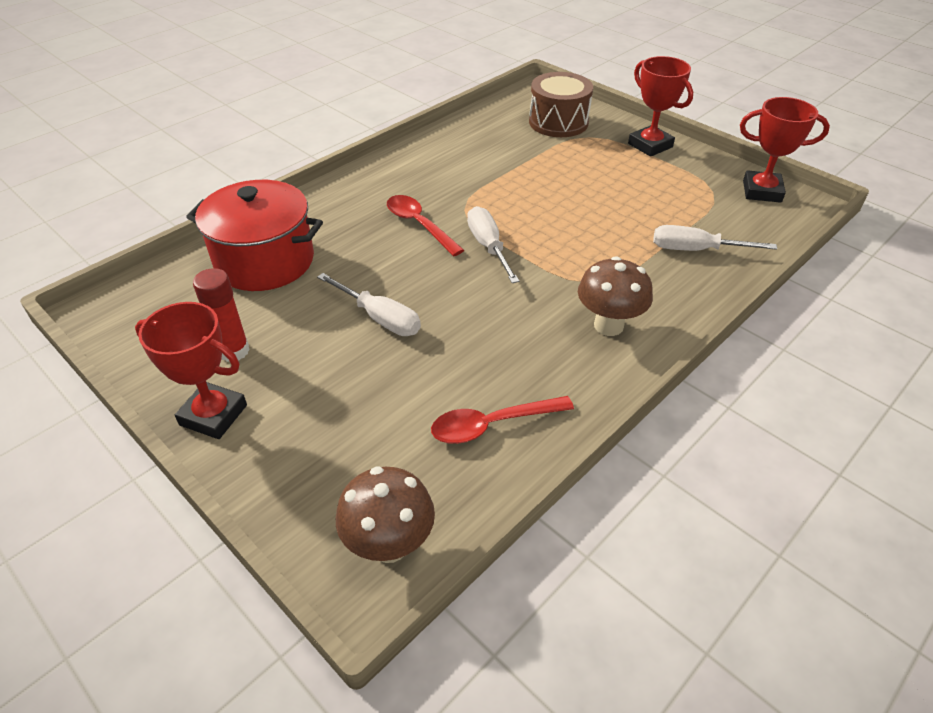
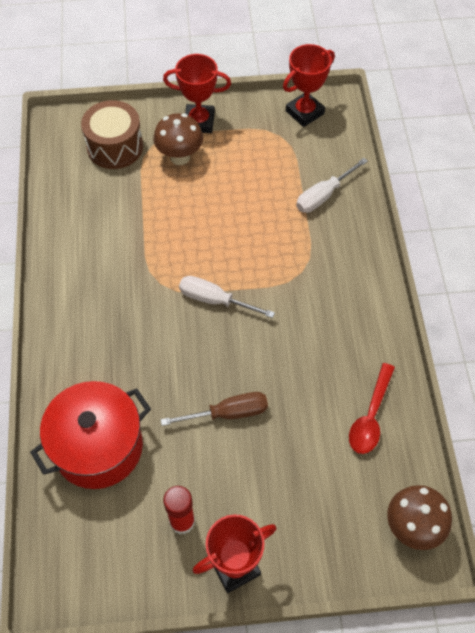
camera: 50 degrees left, 15 degrees up
(379, 318) = (228, 413): white screwdriver -> brown screwdriver
(419, 225) = (151, 323): red spoon -> none
(608, 325) = (345, 295): brown mushroom -> brown mushroom (180, 157)

